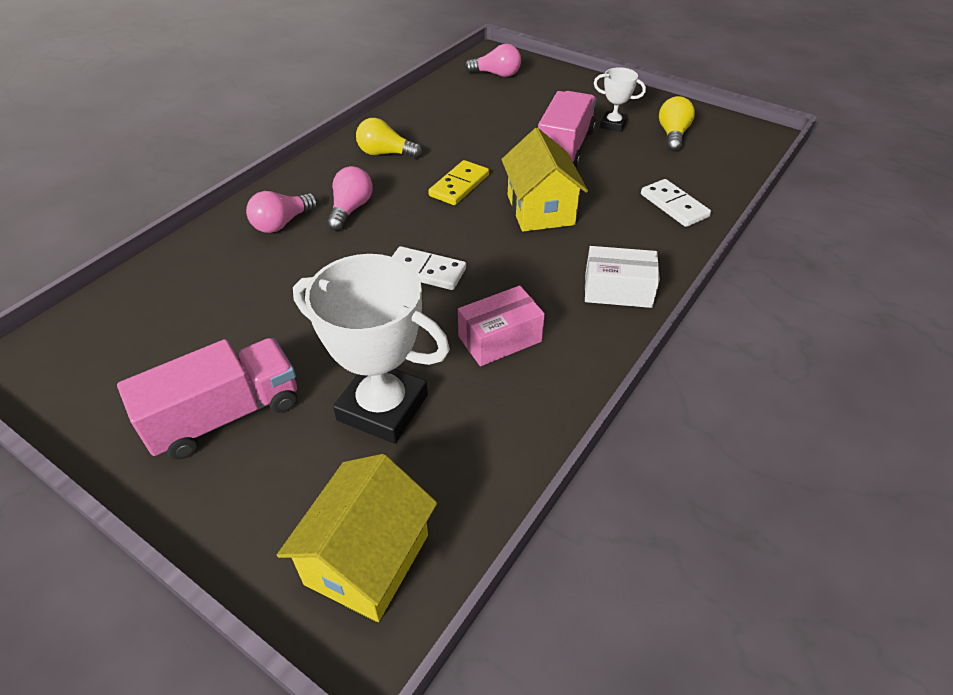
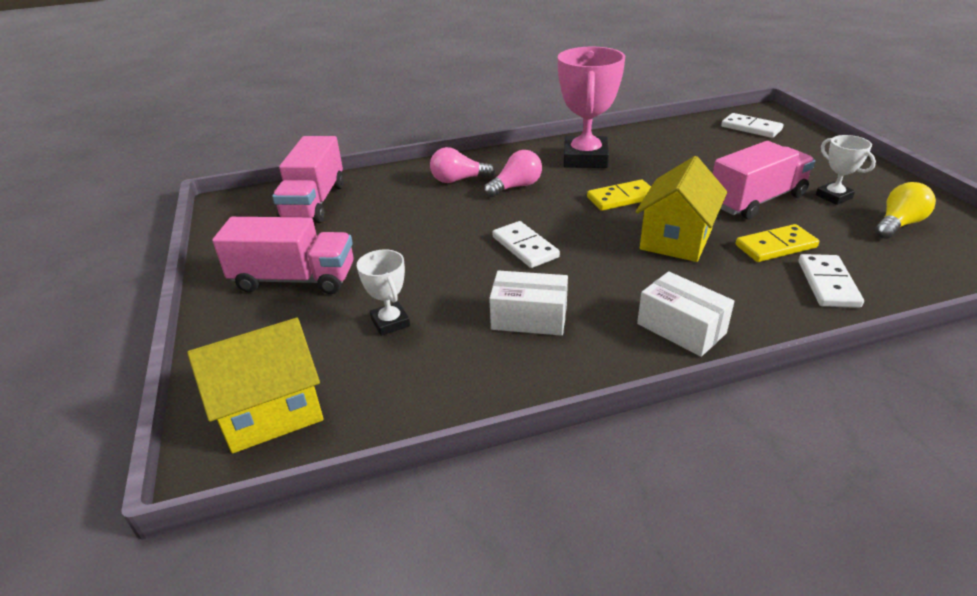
camera: 40 degrees right, 10 degrees down
(139, 316) = (314, 202): none -> pink truck
(382, 408) = (390, 322): white trophy -> white trophy, size x0.50
(385, 153) = (585, 158): yellow light bulb -> pink trophy
(496, 74) = (751, 128): pink light bulb -> white domino
(500, 339) = (529, 318): pink box -> white box
(615, 187) = (776, 246): none -> yellow domino

